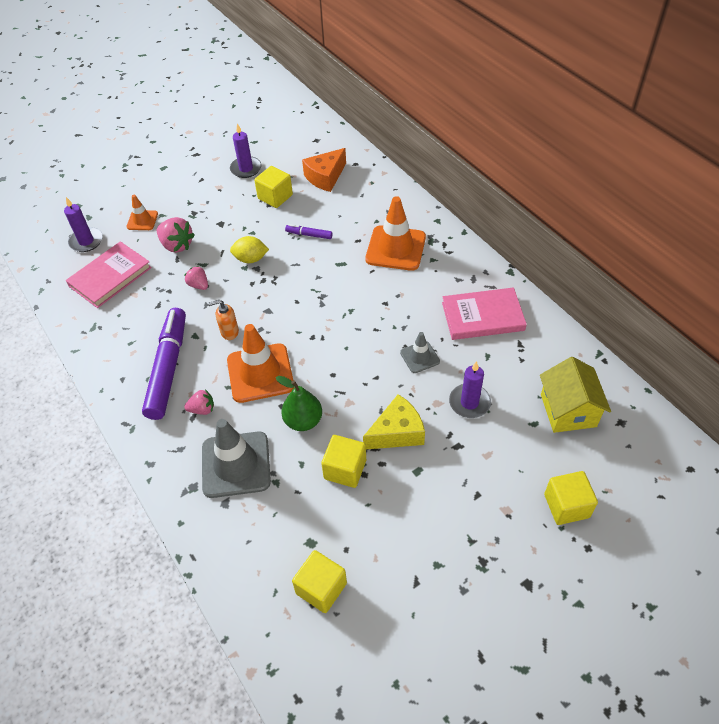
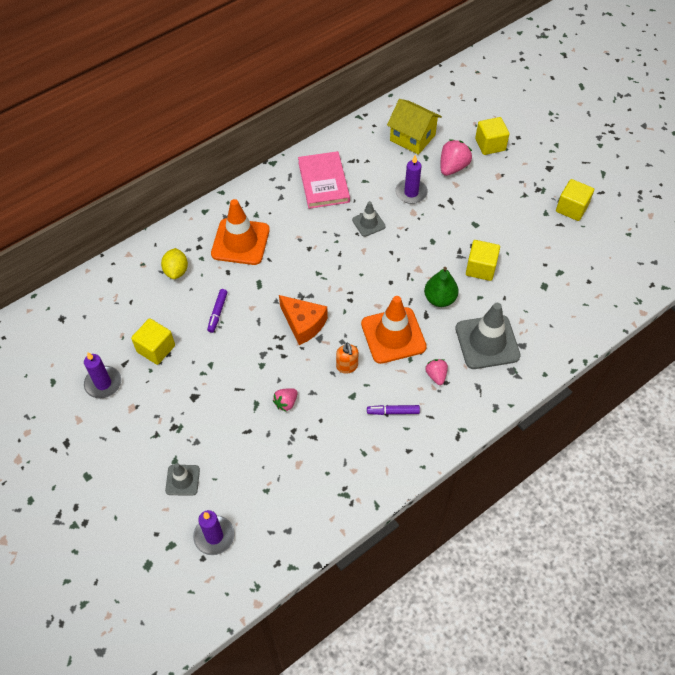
camera: 95 degrees left, 5 degrees up
(110, 277) = (272, 494): pink book -> none
(142, 220) = (182, 480): orange traffic cone -> grey traffic cone
(168, 368) = (393, 412): purple marker -> purple marker, size x0.43
(177, 245) = (226, 435): pink strawberry -> pink strawberry (453, 167)
(251, 259) = (250, 360): yellow lemon -> yellow lemon (176, 271)
(321, 588) = (576, 277): yellow cube -> yellow cube (571, 208)
(325, 177) = (129, 305): orange cheese -> orange cheese (303, 324)
(397, 432) = (443, 237): yellow cheese -> none
(568, 410) = (412, 138): yellow house -> yellow house turned 45 degrees clockwise

